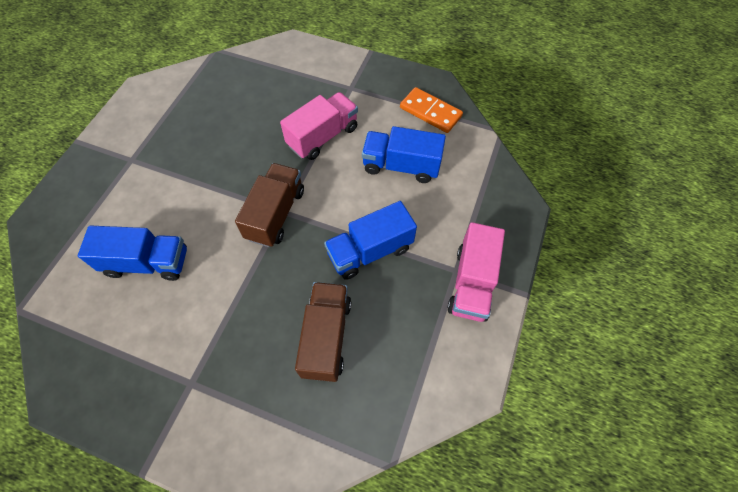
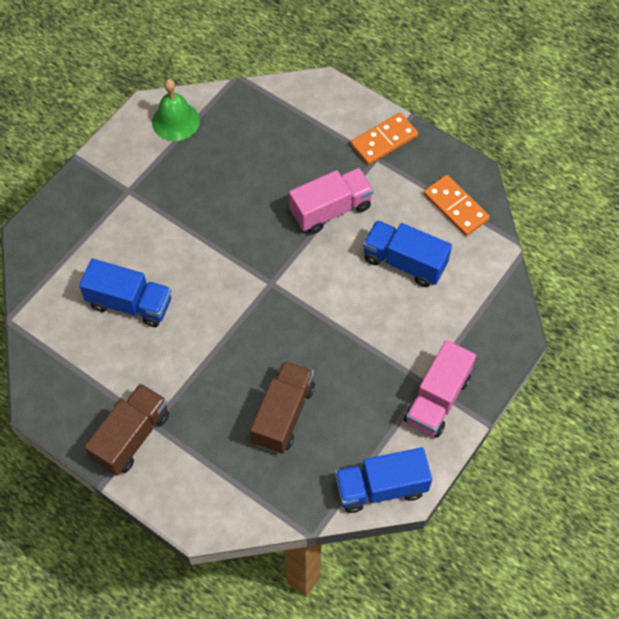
camera: 15 degrees right, 0 degrees up
(166, 94) = (175, 121): none -> green bell
(276, 214) = (262, 284): brown truck -> brown truck (131, 437)
(353, 74) = (384, 141): none -> orange domino
(370, 251) = (346, 344): blue truck -> blue truck (381, 487)

